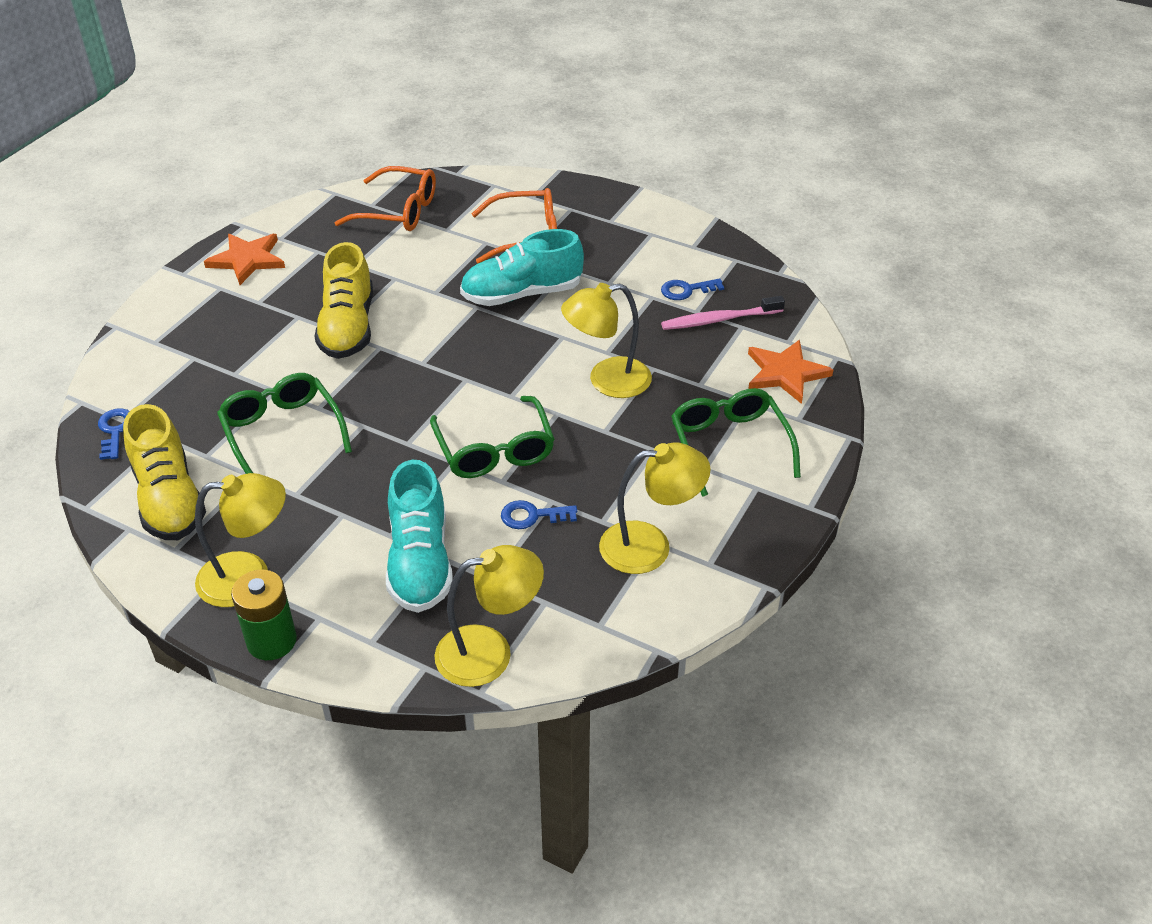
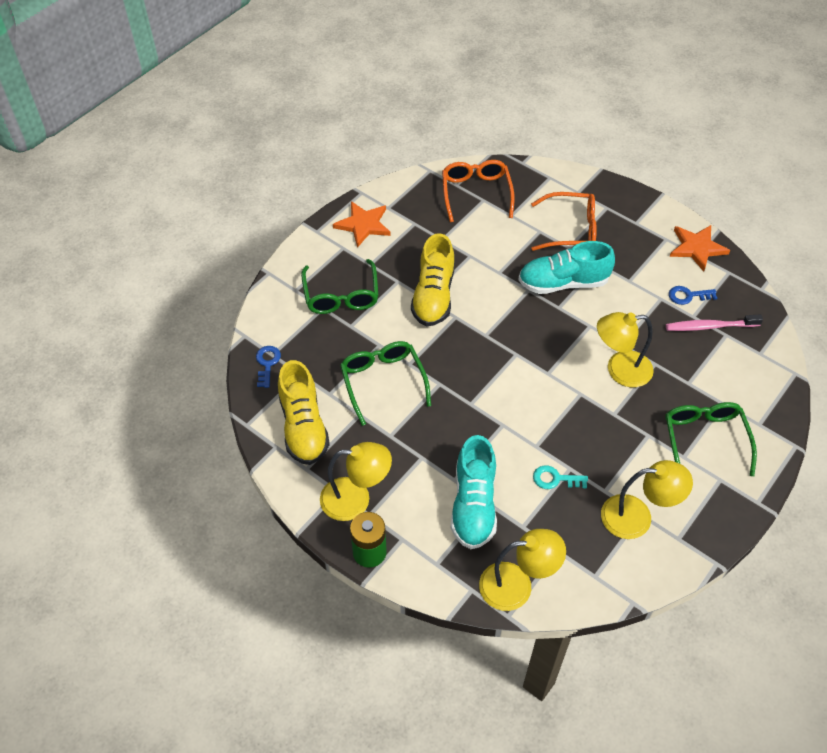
camera: 10 degrees right, 10 degrees up
(398, 211) = (476, 193): orange glasses -> orange glasses turned 120 degrees counterclockwise
(495, 450) = (532, 419): green glasses -> green glasses (341, 295)
(532, 516) = (555, 479): blue key -> turquoise key
(785, 373) = (754, 382): orange star -> orange star (697, 248)

